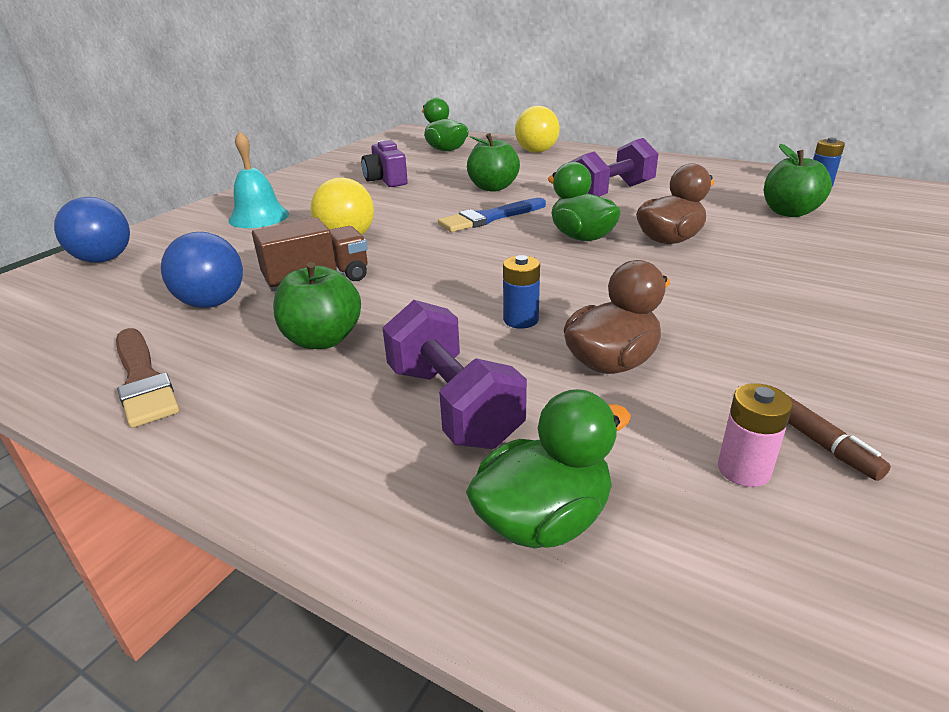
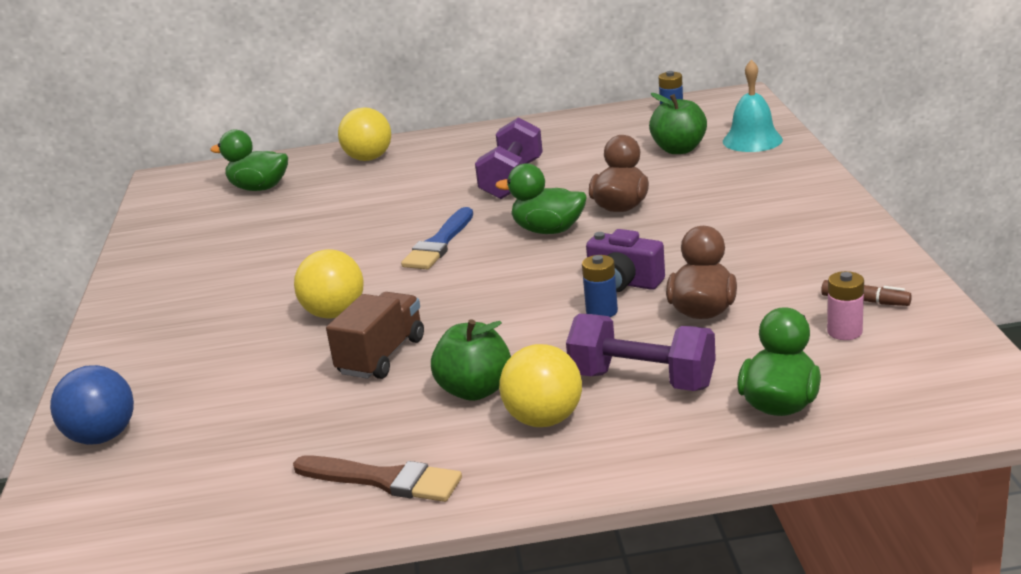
camera: 35 degrees left, 5 degrees down
(212, 303) = (319, 413): blue ball -> none
(259, 217) = (189, 332): turquoise bell -> turquoise bell (752, 140)
(320, 396) = (544, 419): none -> yellow ball
(386, 180) = (257, 245): purple camera -> purple camera (624, 283)
(493, 187) = (390, 213): green apple -> none

